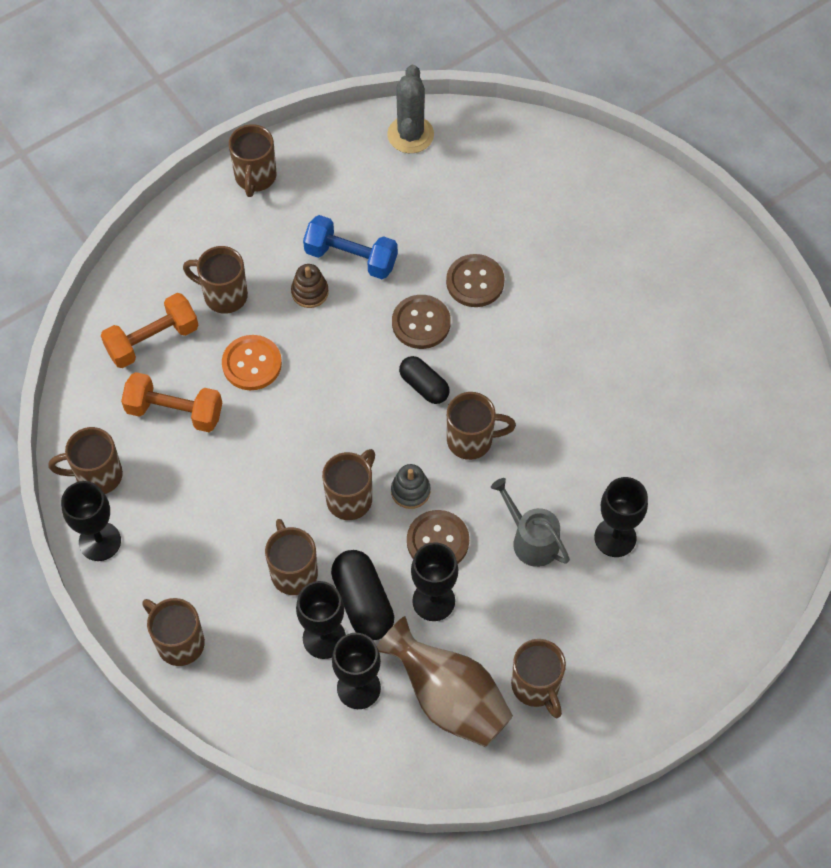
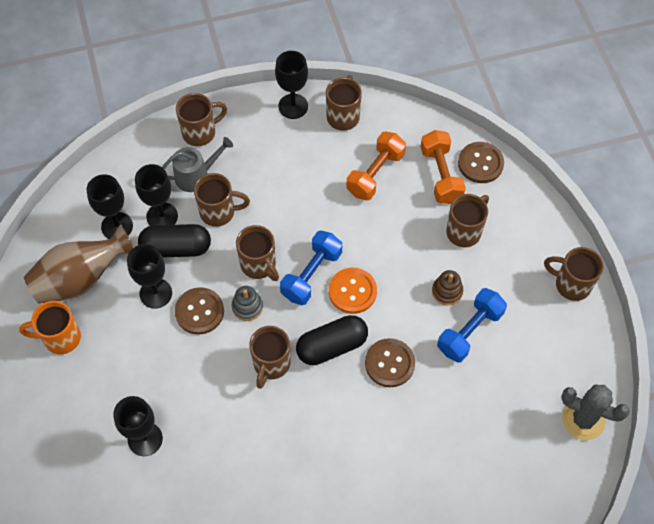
camera: 110 degrees right, 0 degrees up
(252, 364) = (397, 233): orange button -> orange button (352, 291)
(341, 436) = (311, 275): none -> blue dumbbell
(424, 386) = (332, 346): black capsule -> black capsule, size x1.51
(475, 282) = (414, 419): brown button -> brown button (480, 163)
(531, 540) = (171, 376): grey watering can -> grey watering can (196, 175)
(536, 687) = (60, 338): brown mug -> orange mug

